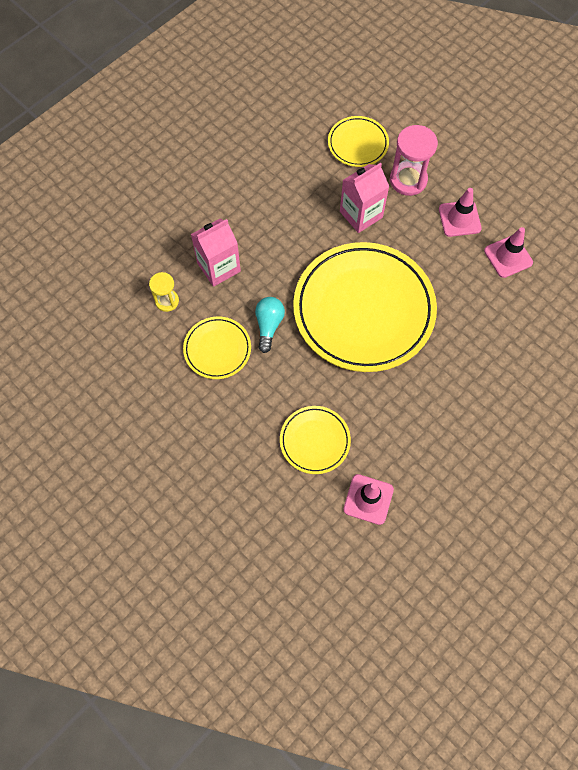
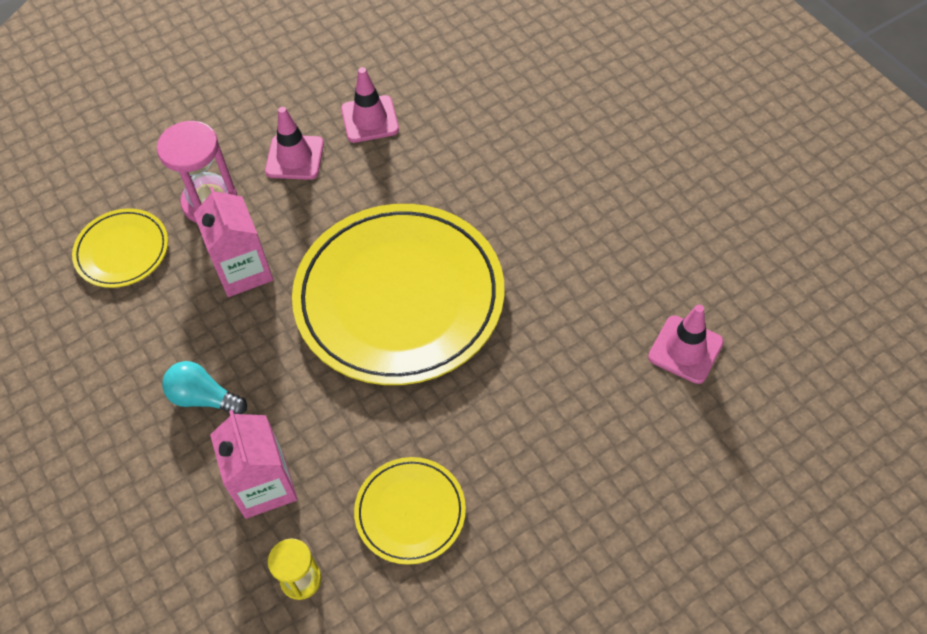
camera: 75 degrees left, 10 degrees down
(269, 326) = (390, 429): turquoise light bulb -> turquoise light bulb (204, 398)
(315, 441) = (589, 400): yellow plate -> none

